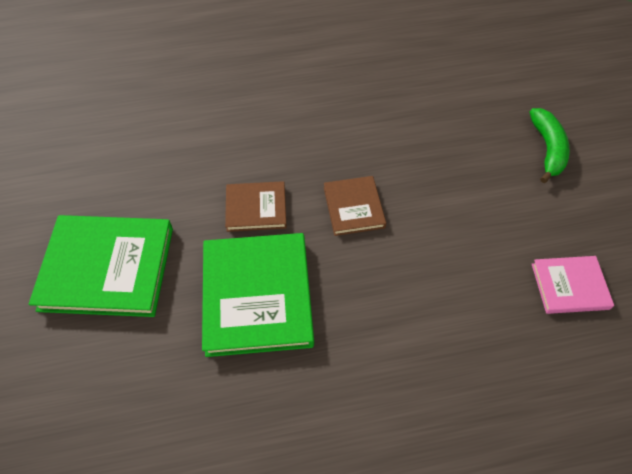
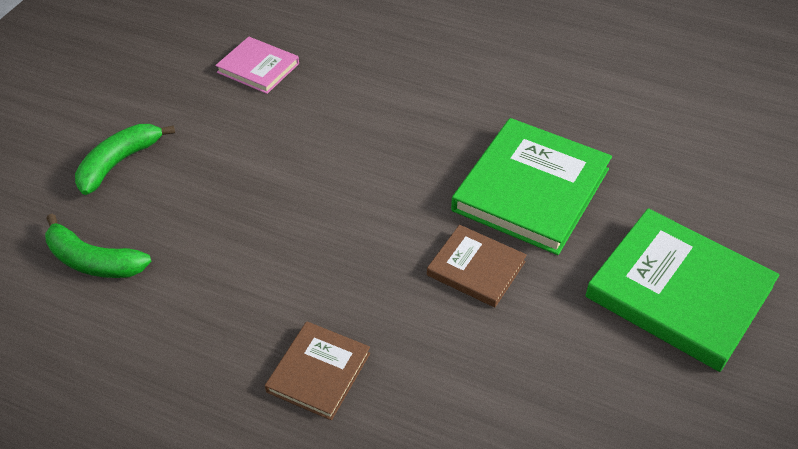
camera: 145 degrees left, 10 degrees down
(354, 207) = (372, 214): brown book -> brown book (318, 372)
(476, 90) = (93, 261): none -> green banana

